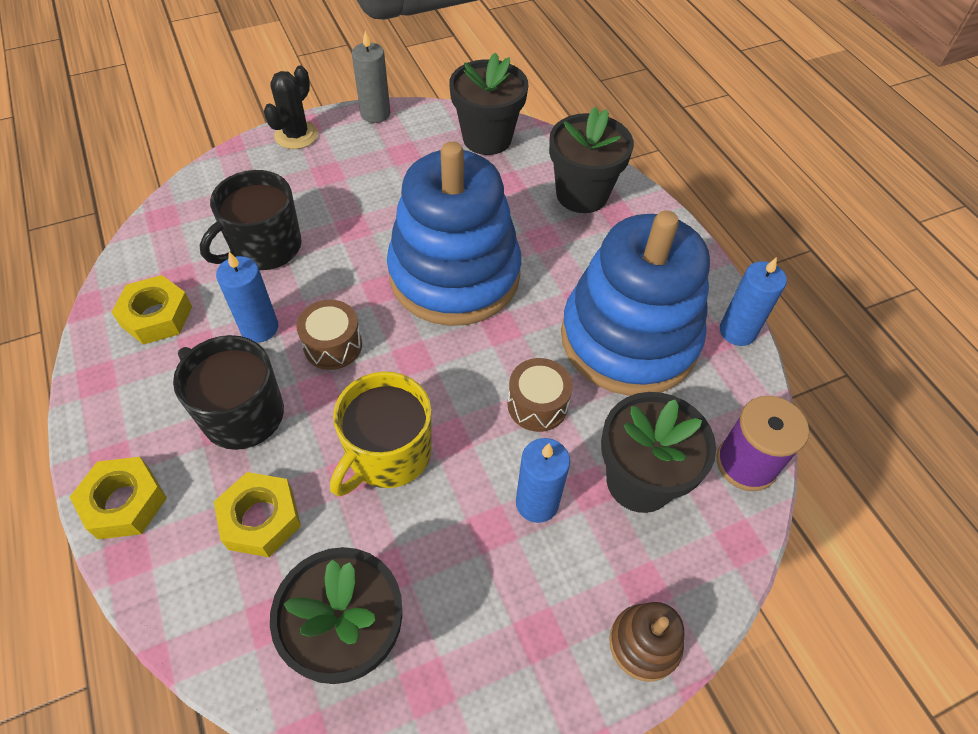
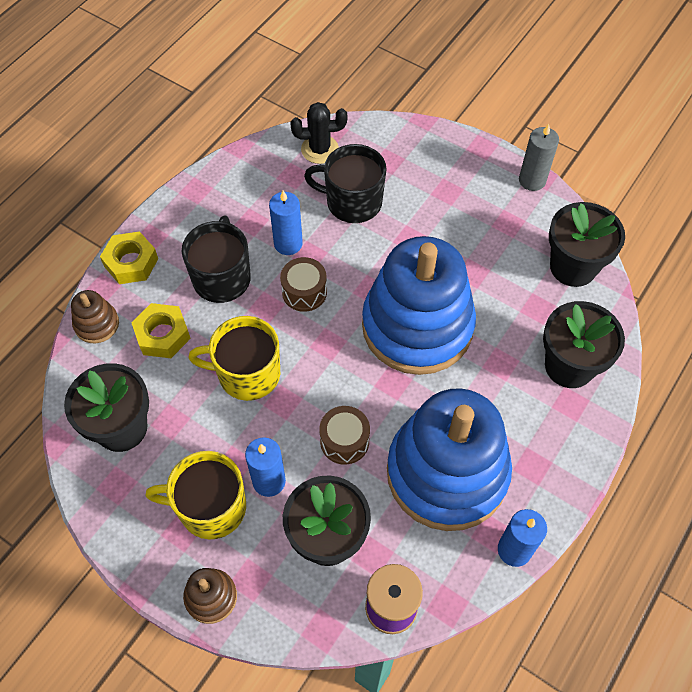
camera: 60 degrees right, 5 degrees up
(156, 316) = (257, 186): yellow nut -> none
(175, 593) = (97, 324): none -> brown stacking toy
(296, 135) = (466, 149): black cactus -> black cactus (320, 149)
(530, 584) = (210, 507): none -> yellow mug

